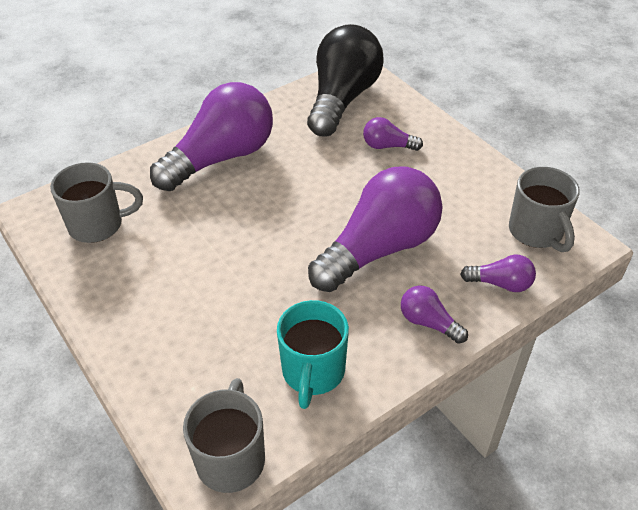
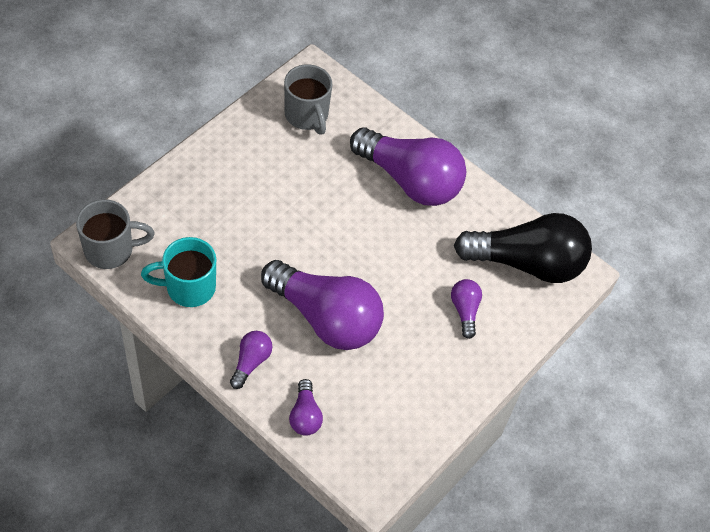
camera: 70 degrees right, 10 degrees up
(536, 232) = (376, 445): grey mug -> none

